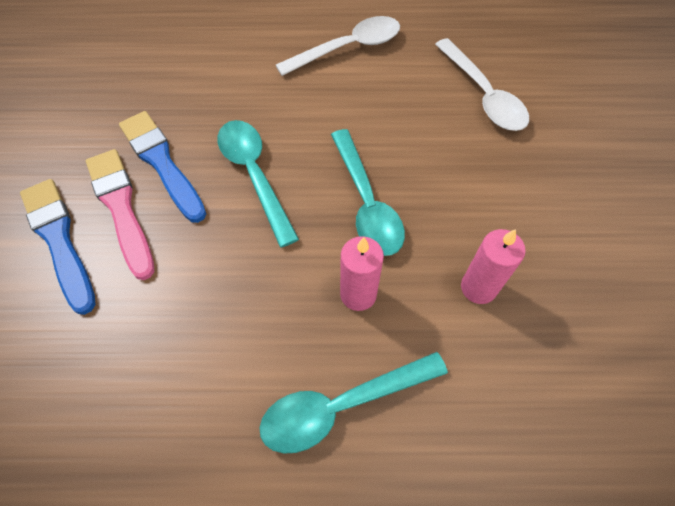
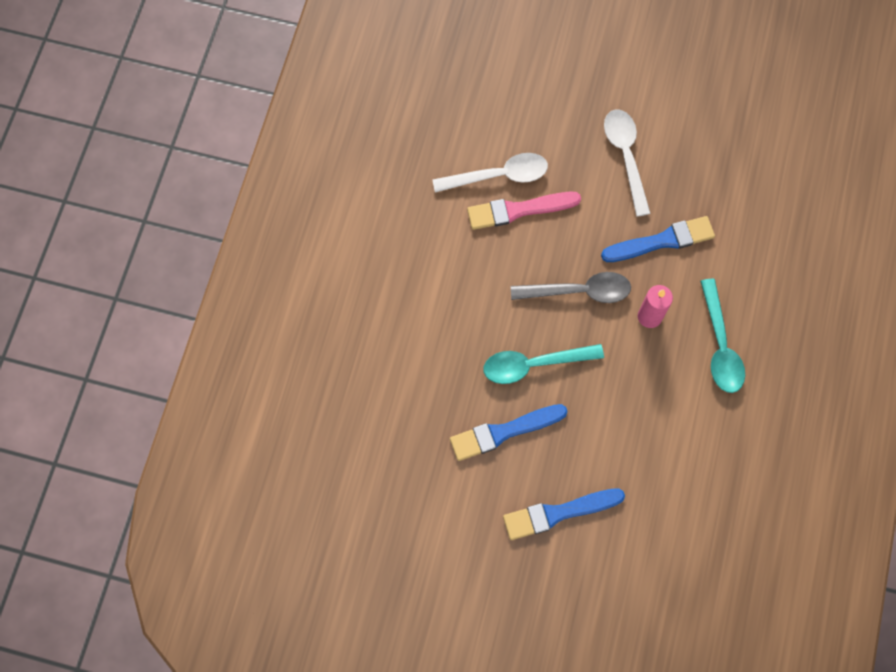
camera: 75 degrees left, 10 degrees up
(121, 208) = (540, 466): pink brush -> pink brush (519, 210)
(348, 48) = (416, 262): white spoon -> white spoon (625, 156)
(366, 203) = (579, 291): turquoise spoon -> grey spoon
(478, 288) = (662, 241): pink candle -> blue brush

